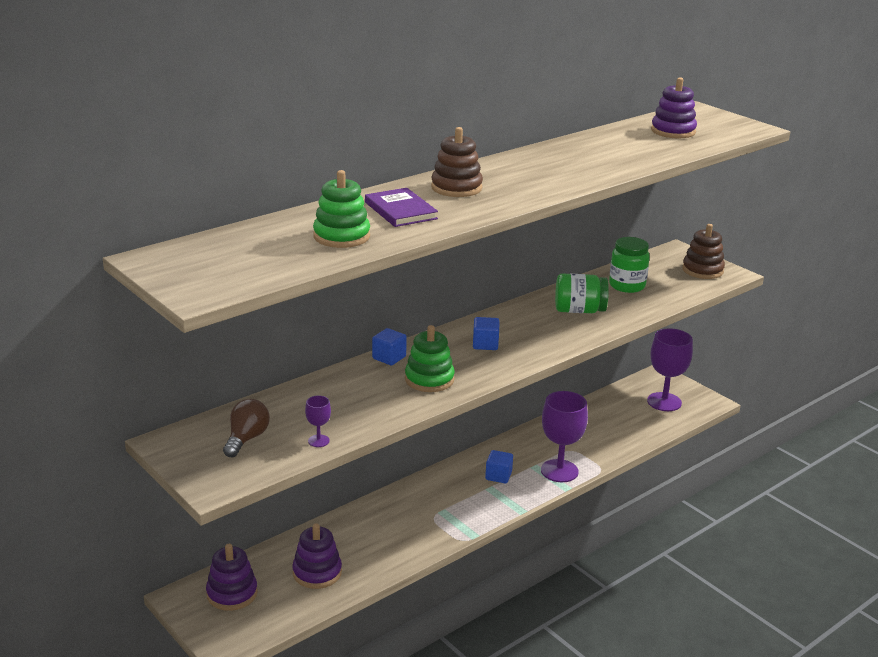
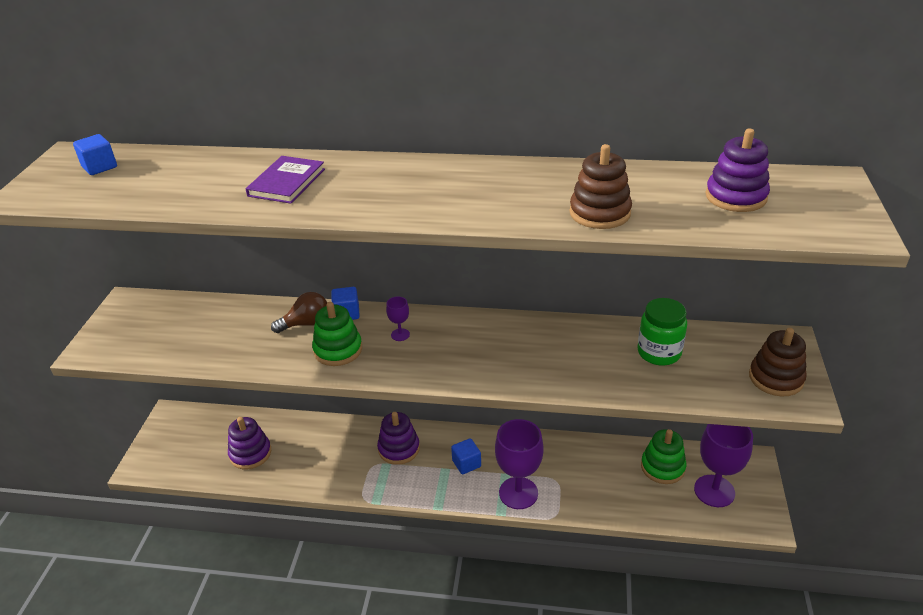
camera: 50 degrees right, 10 degrees up
(232, 593) = (192, 432): purple stacking toy -> purple stacking toy (399, 448)
(246, 439) = (161, 326): brown light bulb -> brown light bulb (306, 324)
(318, 441) = (190, 356): purple goblet -> purple goblet (400, 335)
(341, 236) = (197, 188): green stacking toy -> green stacking toy (662, 467)
(456, 188) = (376, 178): brown stacking toy -> brown stacking toy (600, 213)
(485, 344) = (431, 342): blue cube -> blue cube (99, 167)
(579, 310) = (566, 354): green jar -> none

